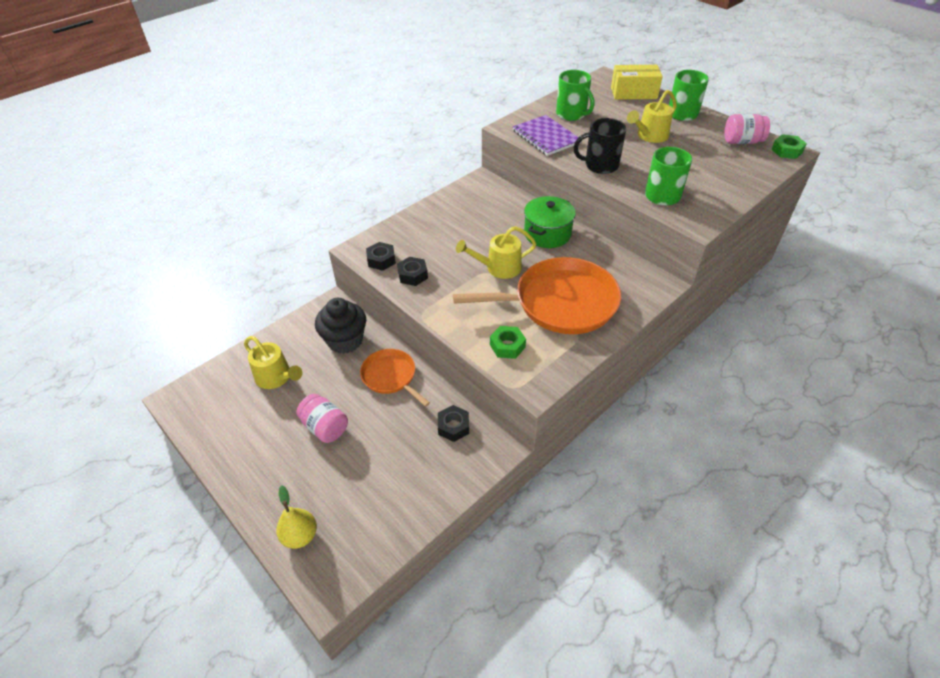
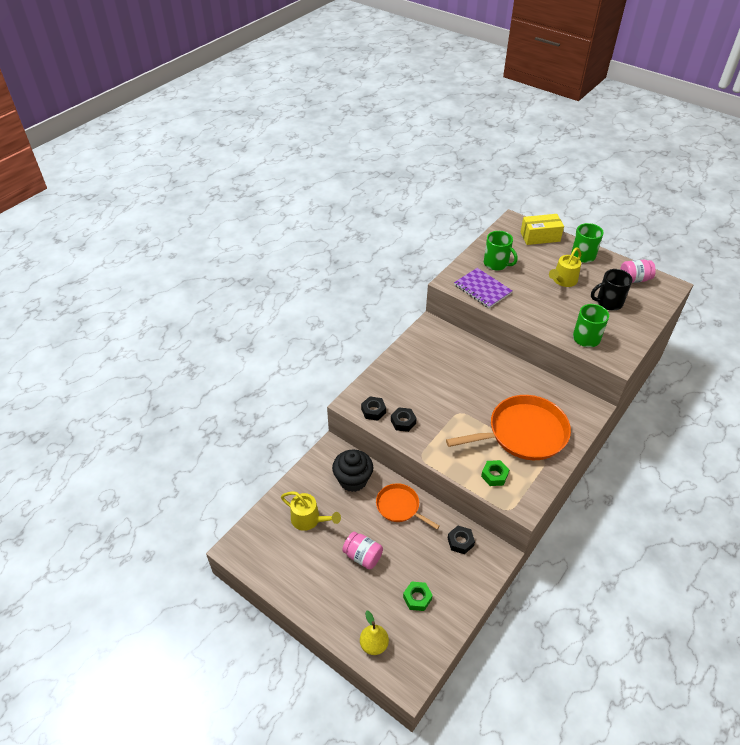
camera: 10 degrees left, 0 degrees up
(498, 268) = (468, 408): yellow watering can -> none
(547, 234) = (497, 371): green pot -> none
(600, 165) = (532, 313): black mug -> black mug (608, 302)
(787, 151) = (669, 285): green nut -> green nut (417, 598)

